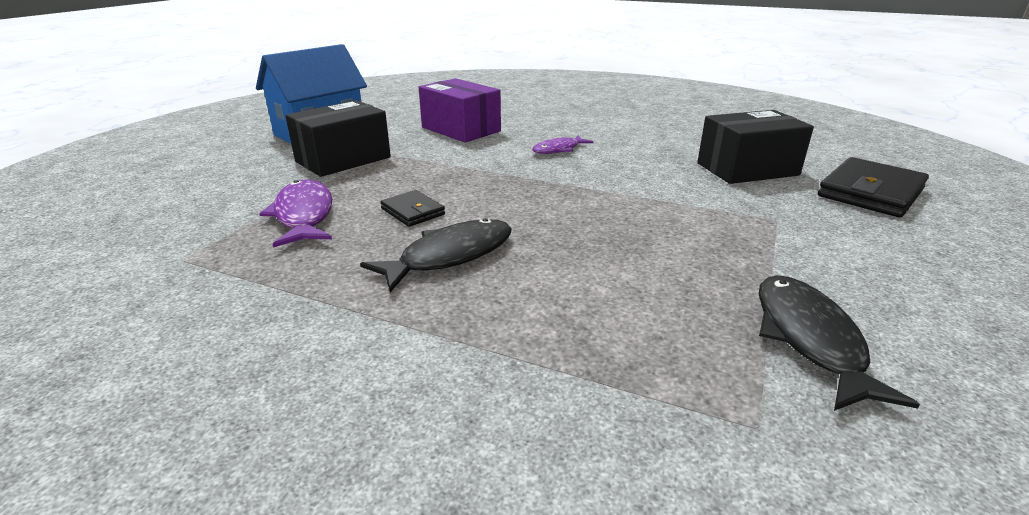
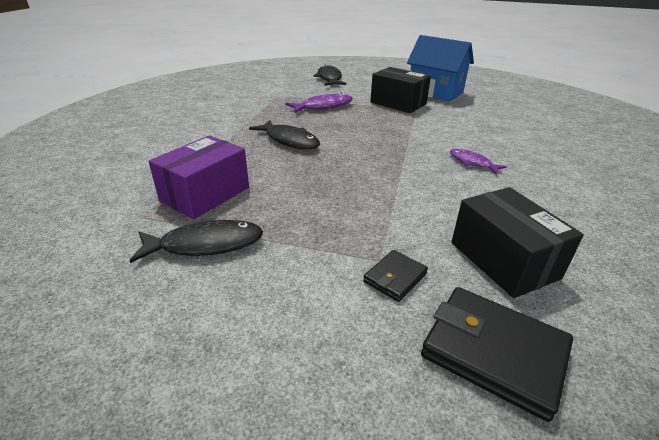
camera: 80 degrees right, 5 degrees up
(142, 197) = (329, 78): none -> black fish
(413, 212) = (337, 127): black wallet -> black wallet (395, 278)
(461, 129) = (483, 126): purple box -> purple box (205, 194)

